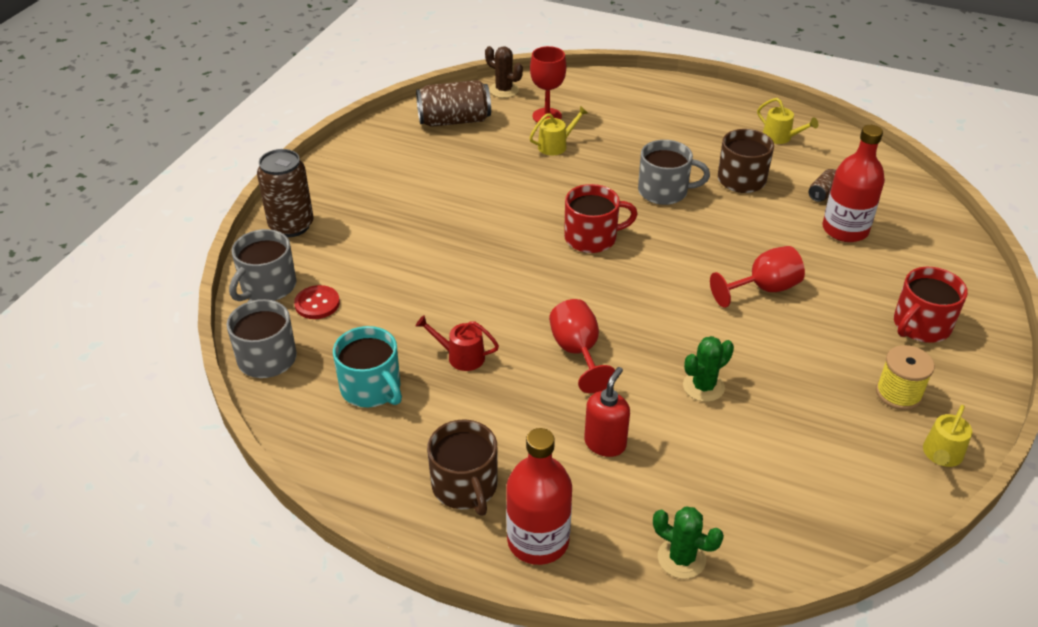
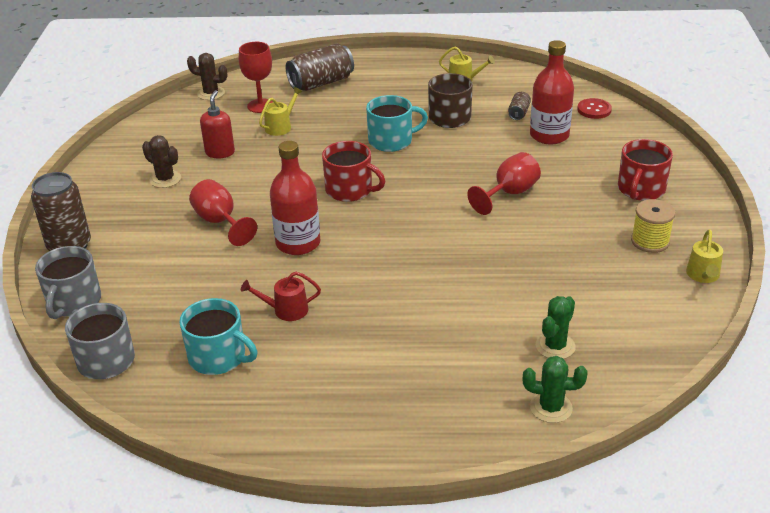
camera: 20 degrees left, 5 degrees down
(317, 303) = (130, 303): red button -> red button (594, 110)
(414, 176) = (165, 179): none -> brown cactus
(454, 120) = (178, 127): brown can -> brown can (321, 83)
(465, 486) = (344, 409): brown mug -> none
(538, 540) = (428, 431): red bottle -> red bottle (298, 243)
(578, 352) = (385, 279): red goblet -> red goblet (220, 222)
(592, 238) = (350, 190): red mug -> red mug turned 60 degrees clockwise
(605, 443) = (444, 342): red soap dispenser -> red soap dispenser (220, 152)
(664, 191) = (391, 141): grey mug -> turquoise mug
(703, 387) = (501, 277): green cactus -> green cactus (555, 346)

